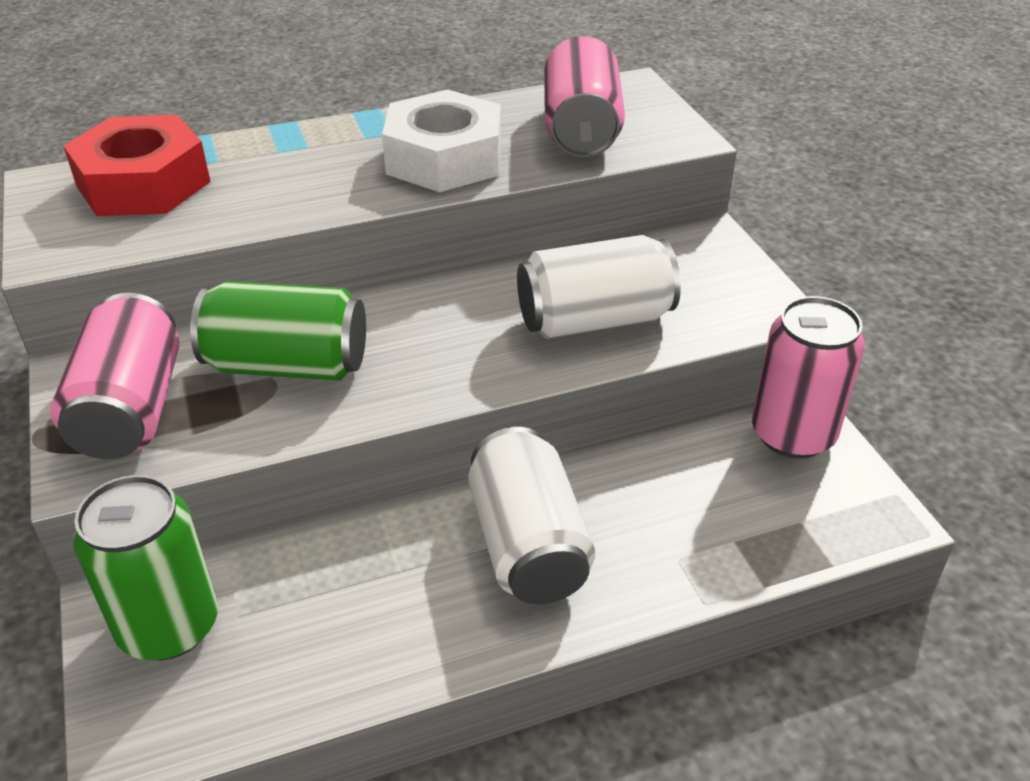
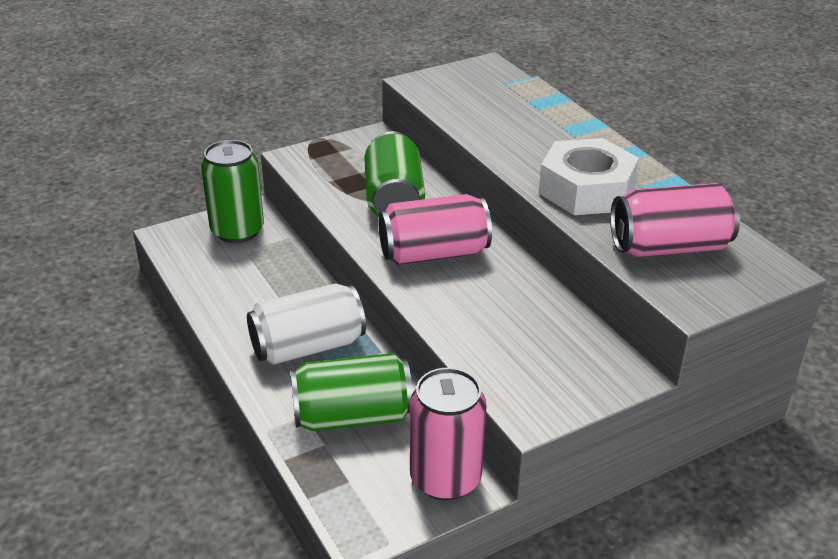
camera: 80 degrees right, 5 degrees down
(130, 409) = (344, 159): pink can -> pink can (434, 254)
(143, 184) = (498, 92): red nut -> none
(595, 320) = (481, 316): white can -> none
(682, 507) = (352, 416): none -> green can

